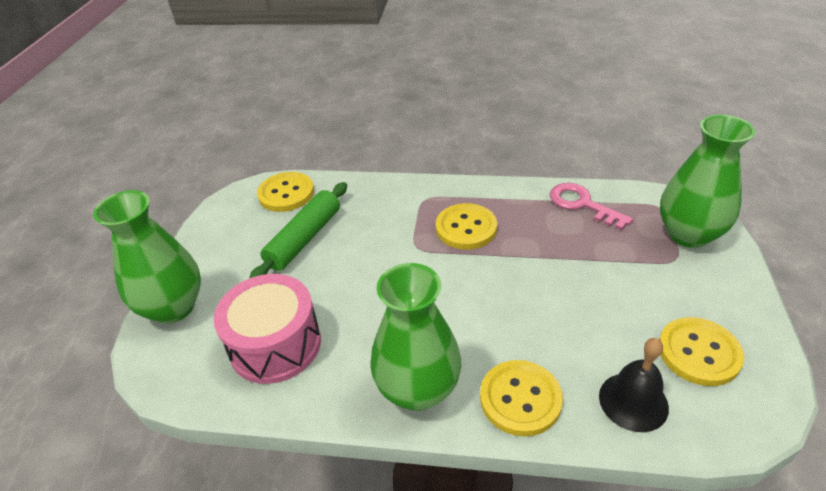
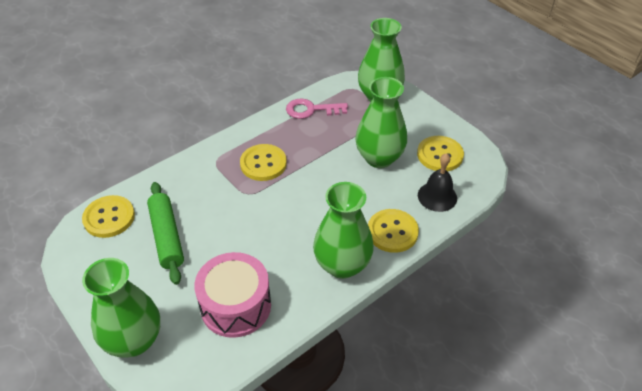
camera: 50 degrees left, 5 degrees up
(605, 302) = (379, 158): none -> green vase

